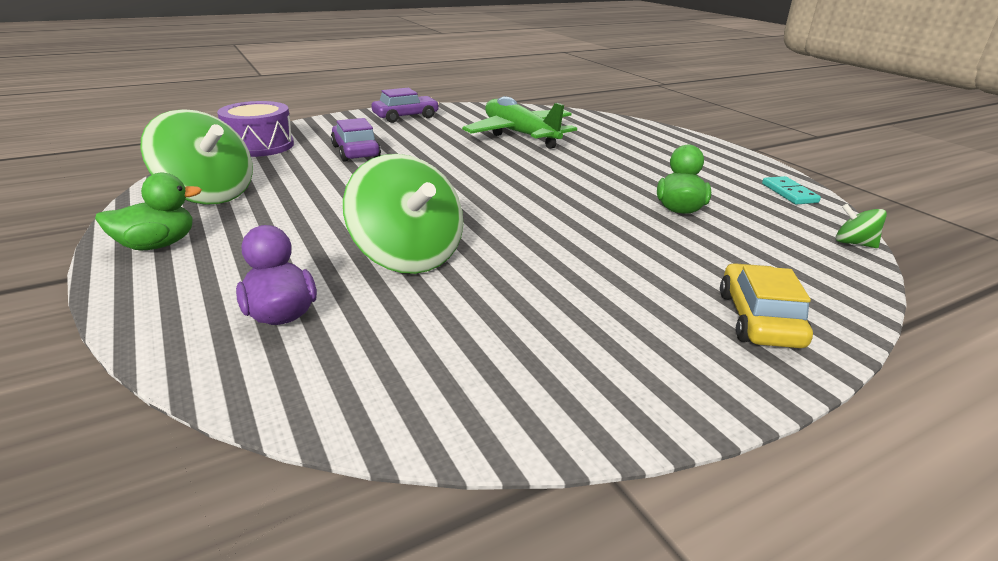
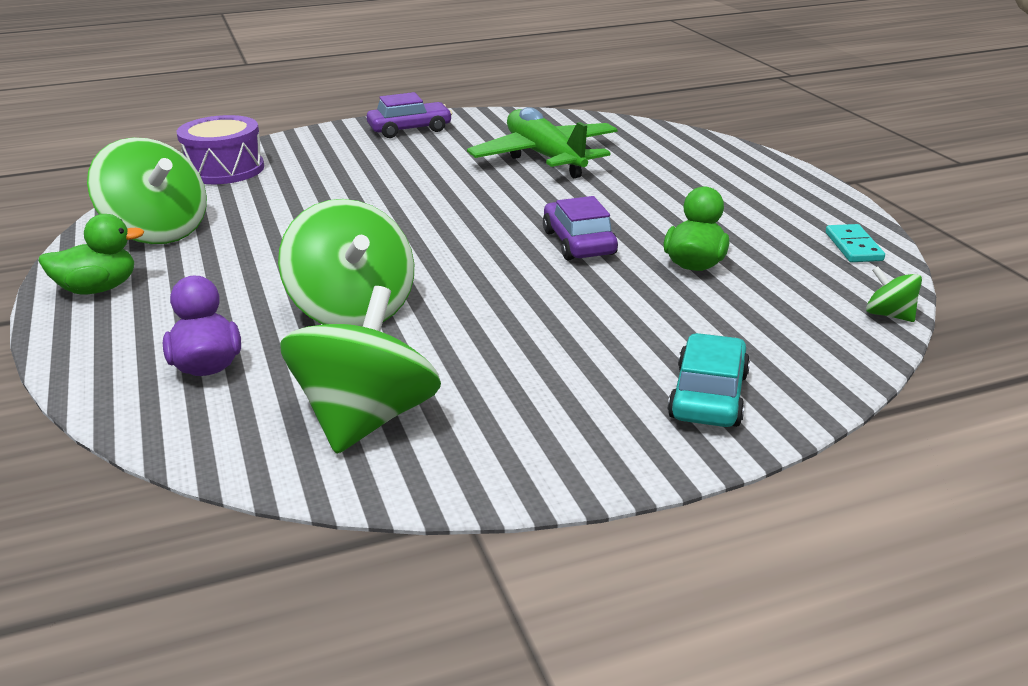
camera: 10 degrees right, 0 degrees up
(355, 152) = (333, 179): purple car -> purple car (578, 243)
(457, 360) = (366, 420): none -> green spinning top
(759, 319) = (708, 396): yellow car -> turquoise car

